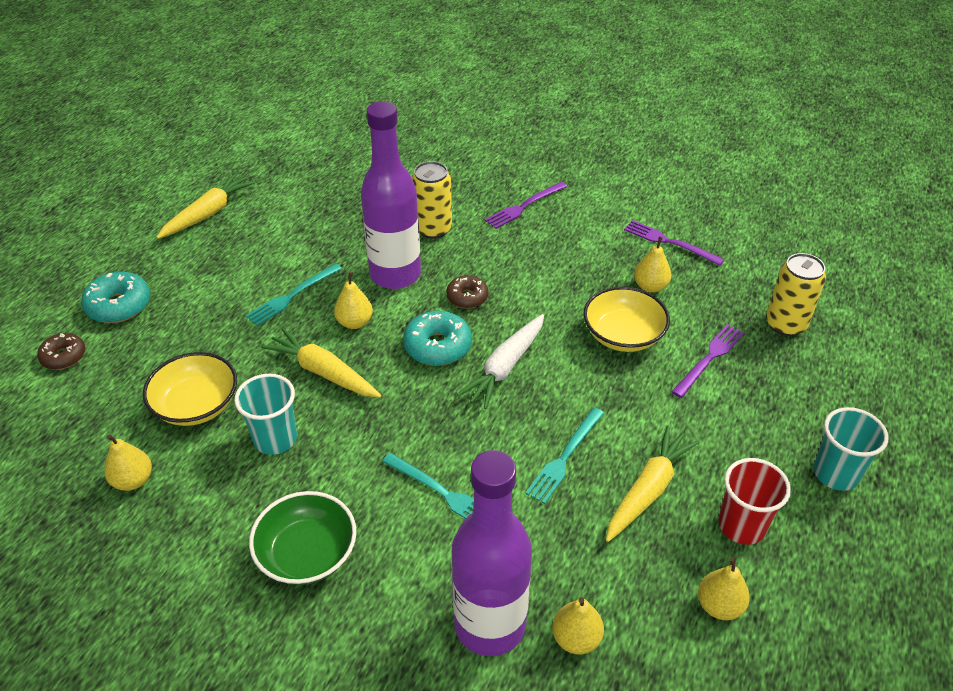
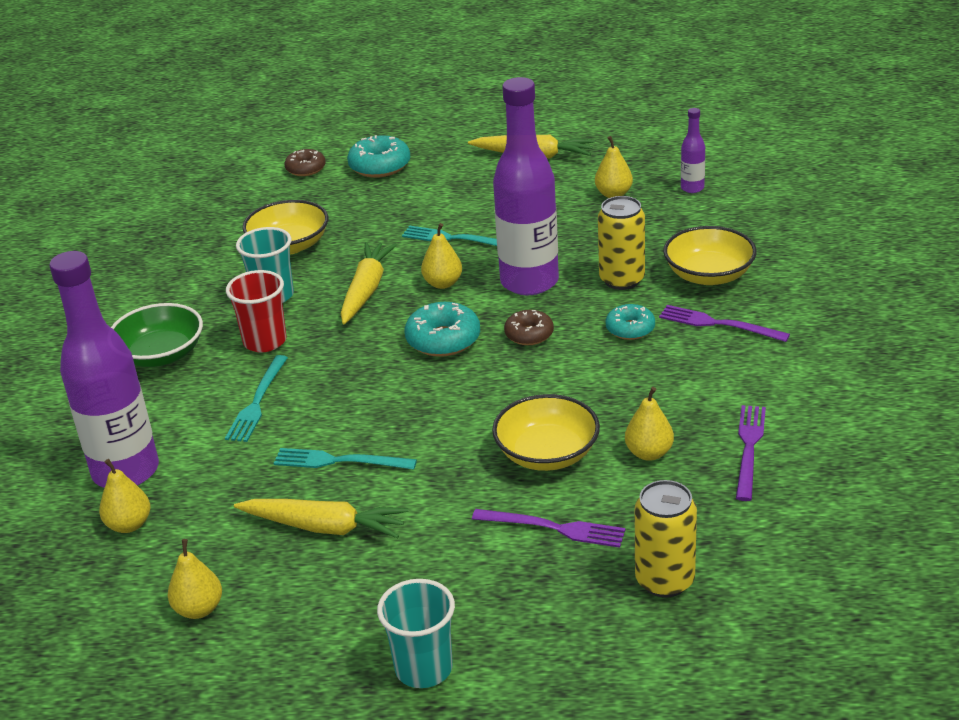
camera: 70 degrees right, 10 degrees down
(133, 480) = (196, 250): yellow pear -> yellow pear (613, 194)
(342, 157) = (692, 188): none -> purple bottle
(462, 189) = (709, 275): none -> yellow bowl
(499, 246) = (630, 329): none -> turquoise donut
(505, 367) = (441, 389): white carrot -> none
(741, 526) = (308, 605): red cup -> red cup (265, 341)

